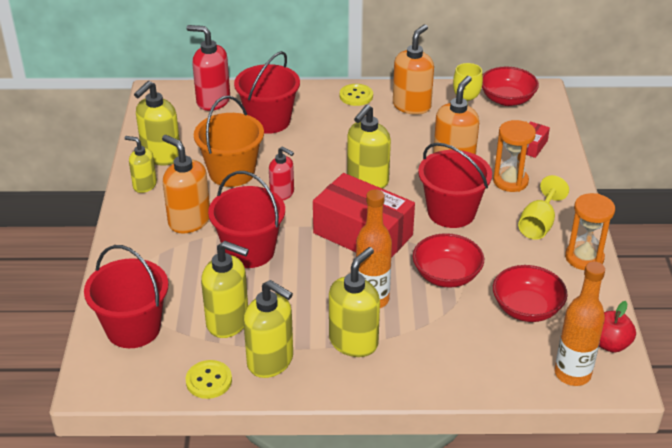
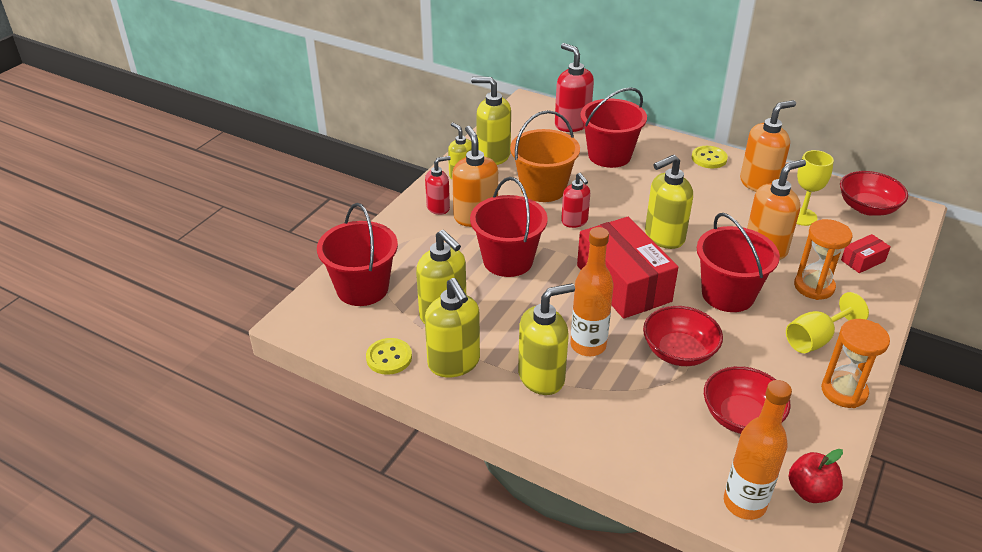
camera: 30 degrees right, 0 degrees up
(147, 224) = (438, 207): none -> red soap dispenser
(161, 156) = (493, 156): yellow soap dispenser -> yellow soap dispenser turned 45 degrees clockwise

